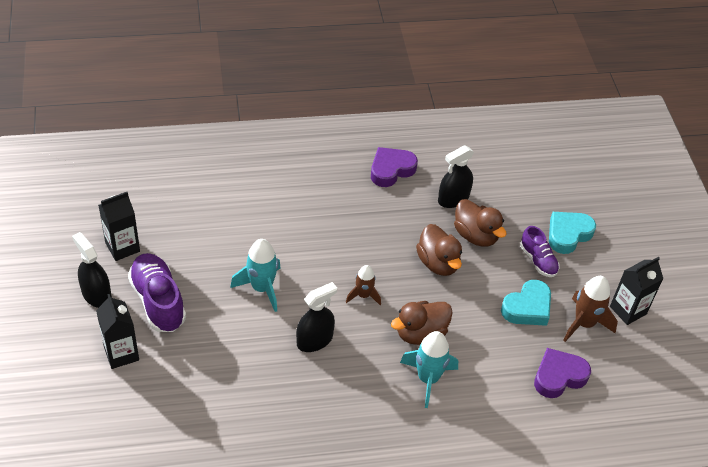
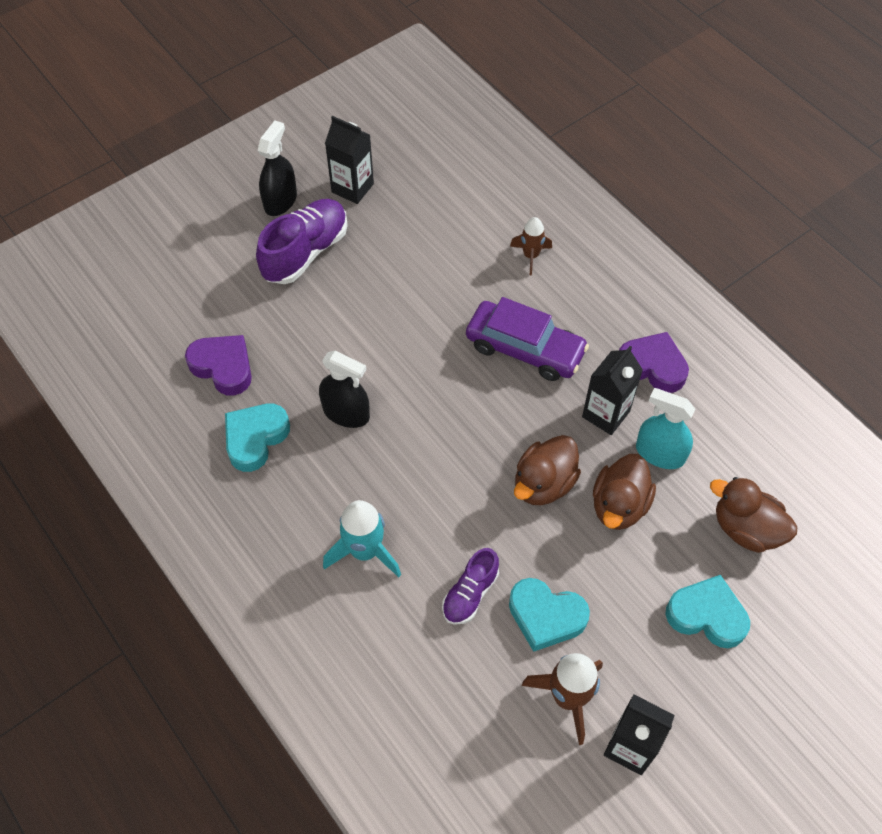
camera: 65 degrees right, 10 degrees up
(121, 353) = (223, 258): black carton -> black carton (606, 414)
(262, 288) = (383, 330): turquoise rocket -> none
(298, 403) = (255, 438): none -> turquoise heart
(333, 222) = (525, 349): none -> purple car
(363, 295) = (440, 429): brown rocket -> brown rocket (530, 256)
(420, 333) = (425, 513): brown duck -> brown duck (746, 529)
(453, 199) = (660, 453): black spray bottle -> turquoise spray bottle
(538, 260) = (633, 596): purple shoe -> purple shoe (470, 594)
(559, 376) = (461, 700): purple heart -> purple heart (223, 367)

